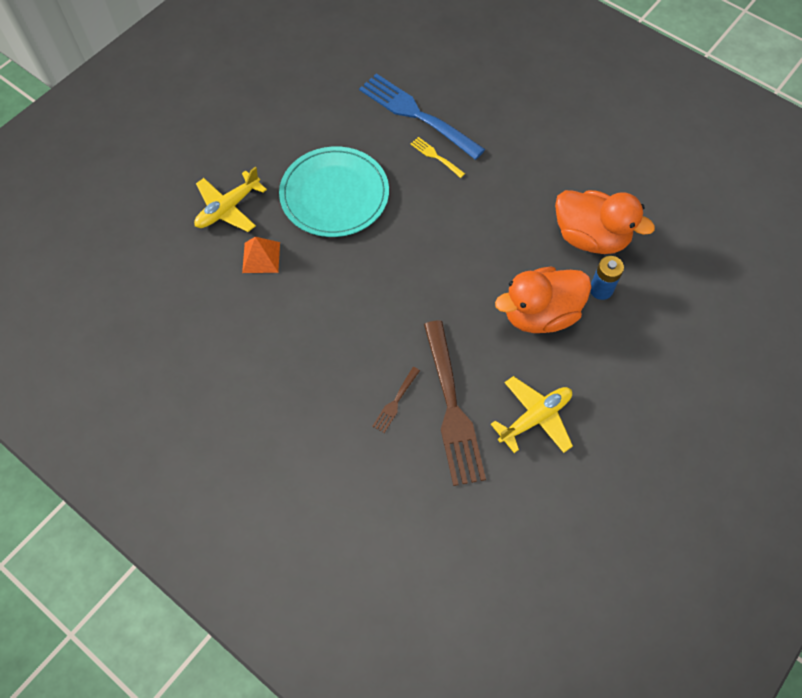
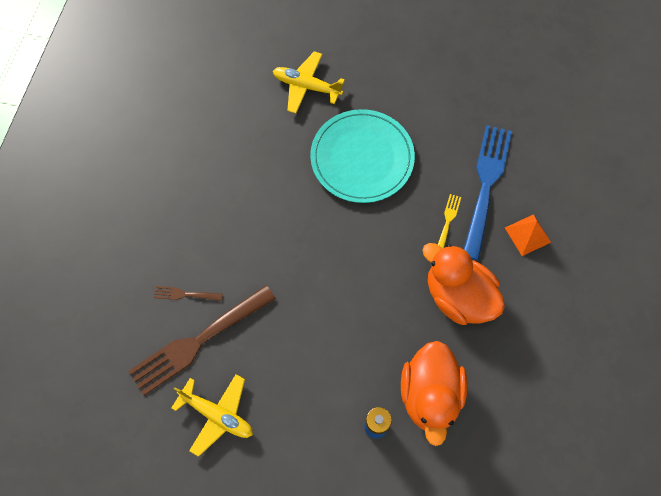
camera: 65 degrees right, 5 degrees up
(261, 257) = (272, 132): orange pyramid -> orange pyramid (527, 235)
(540, 314) = (323, 380): orange duck -> orange duck (458, 296)

